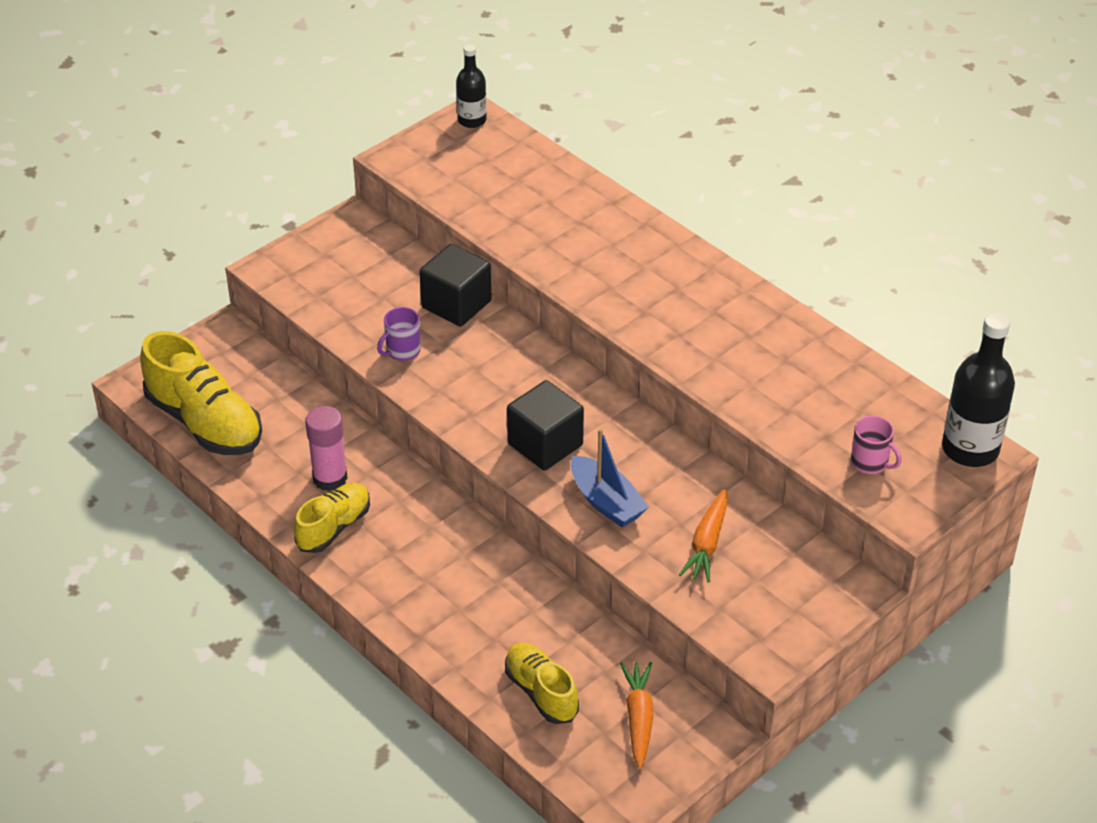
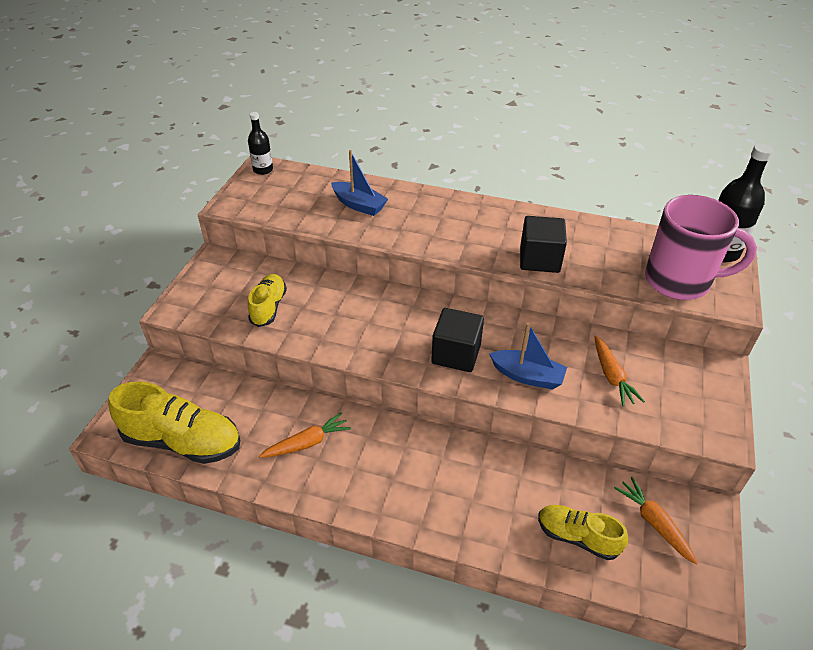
camera: 30 degrees left, 0 degrees up
(330, 478) = (307, 443): pink glue stick -> orange carrot
(334, 527) = (336, 479): yellow shoe -> yellow shoe (268, 307)
(402, 351) = (311, 330): purple mug -> none
(456, 304) = (324, 286): black cube -> black cube (539, 259)
(553, 213) = (359, 205): none -> blue boat
(870, 463) = (679, 281): pink mug -> pink mug, size x2.45

